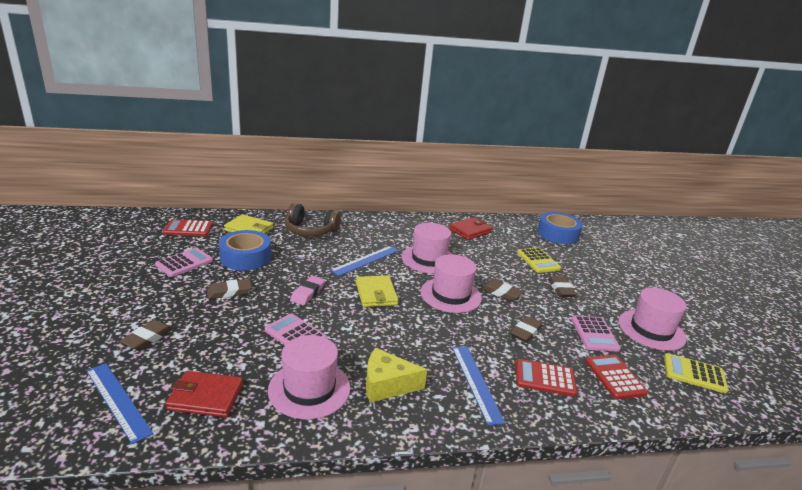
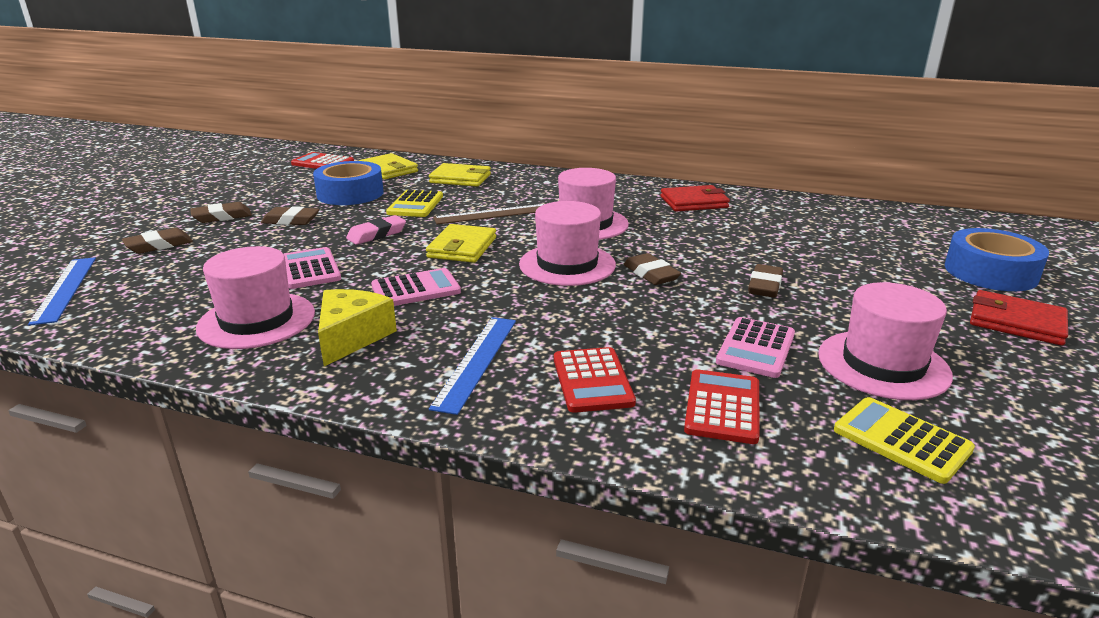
camera: 30 degrees right, 0 degrees up
(184, 263) = (279, 190): pink calculator -> pink calculator (416, 289)
(206, 397) = (144, 304): red wallet -> red wallet (1016, 322)
(310, 230) = (460, 178): brown headphones -> yellow wallet
(365, 260) = (493, 214): blue ruler -> brown ruler
(386, 385) = (352, 337): yellow cheese -> yellow cheese turned 75 degrees clockwise
(526, 332) = (632, 323): brown eraser -> brown eraser (222, 217)
(538, 261) = (767, 248): yellow calculator -> yellow calculator (415, 205)
(545, 378) = (592, 380): red calculator -> red calculator turned 135 degrees counterclockwise
(557, 234) = (849, 222): blue tape -> blue tape (990, 272)

